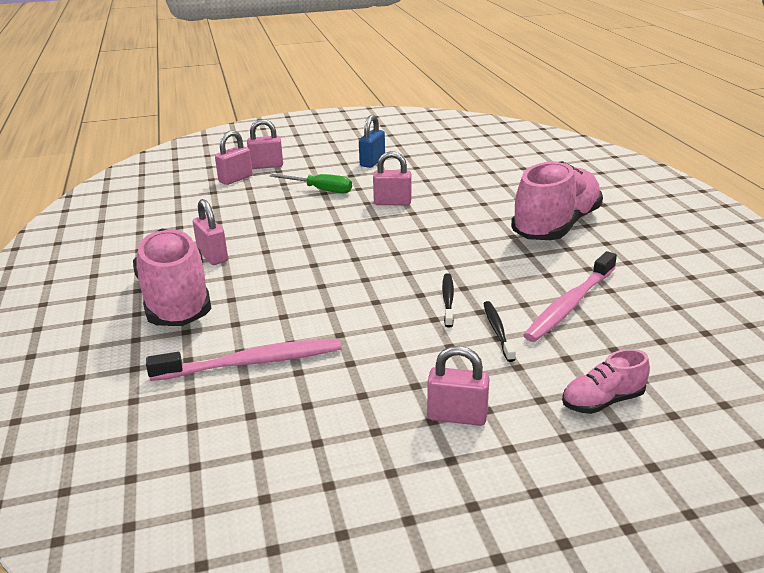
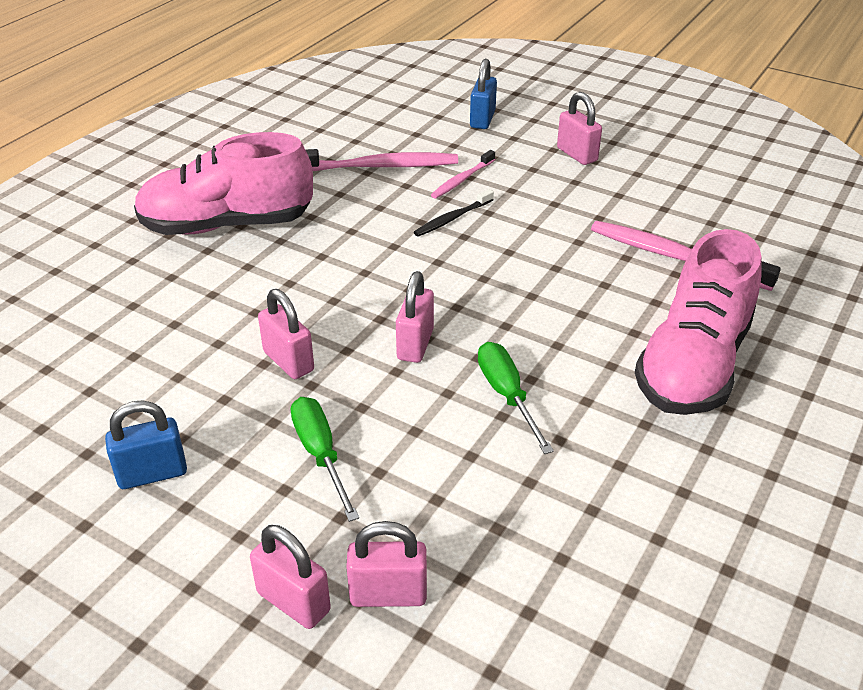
camera: 135 degrees left, 10 degrees up
(212, 256) = (599, 410): pink padlock -> pink padlock (415, 344)
(268, 239) = (507, 395): none -> green screwdriver
(497, 331) = (462, 179): black toothbrush -> pink toothbrush
(602, 401) = (482, 119): pink shoe -> blue padlock

